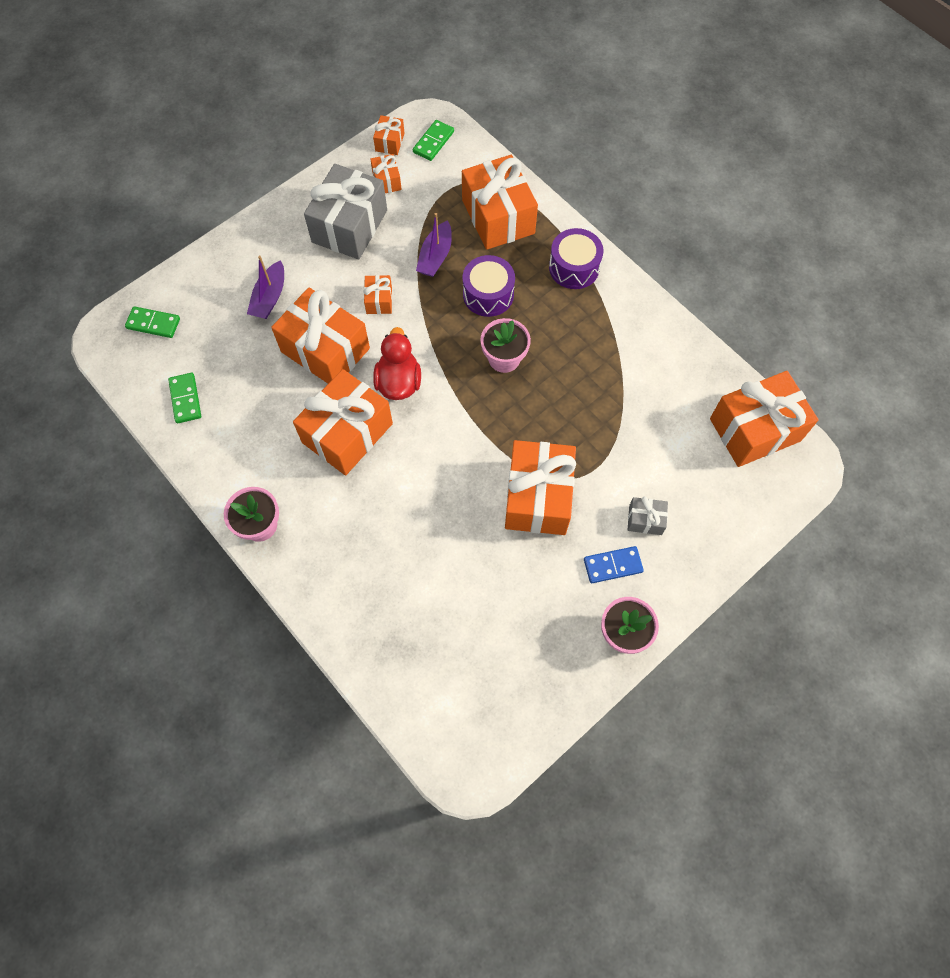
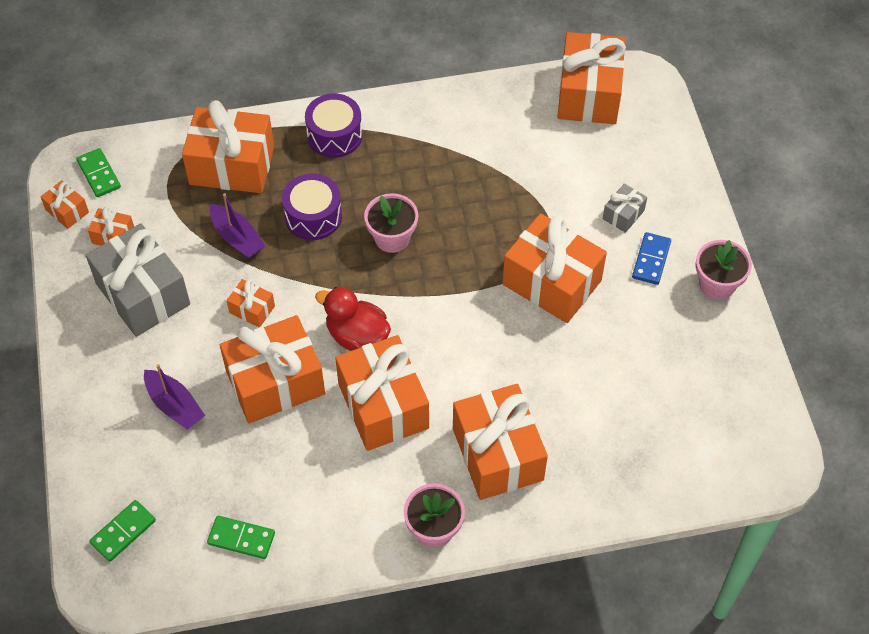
camera: 60 degrees left, 10 degrees down
(351, 537) = (497, 454): none -> orange gift

